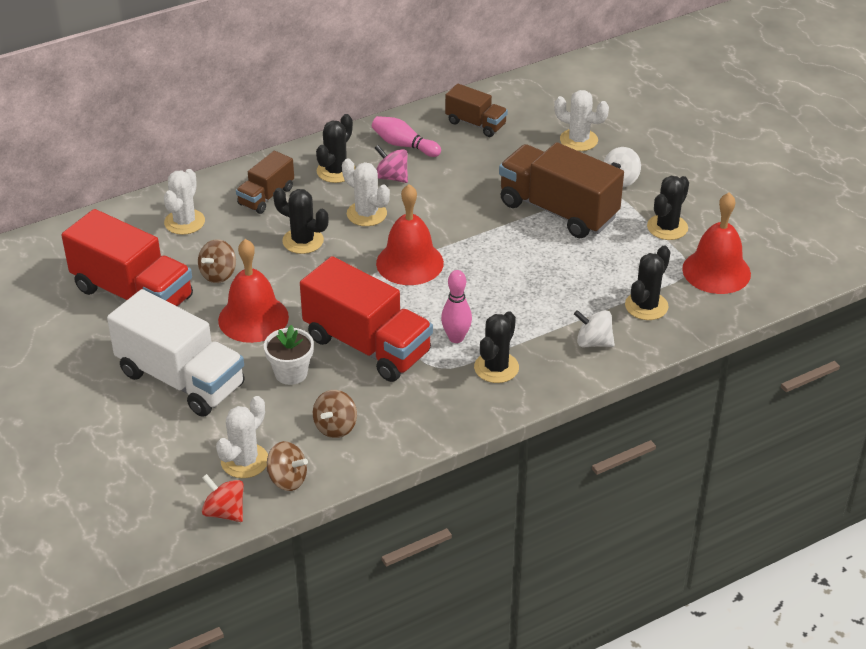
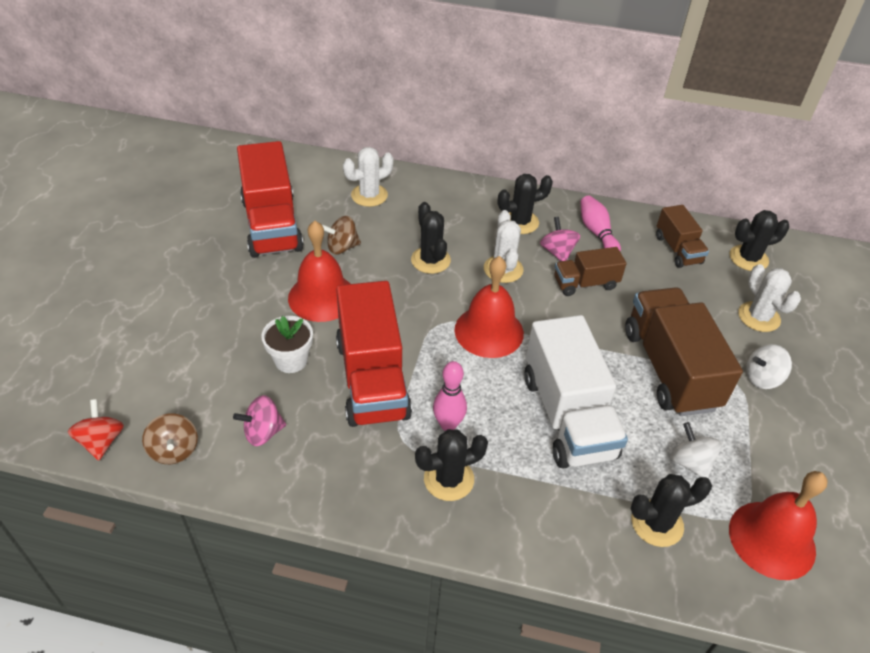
camera: 40 degrees right, 5 degrees up
(181, 379) = (216, 309): white truck -> white truck (567, 416)
(244, 461) = (169, 409): white cactus -> none
(266, 196) = (446, 210): brown truck -> brown truck (585, 283)
(335, 427) = (263, 432): brown spinning top -> pink spinning top
(593, 342) = (563, 522): white spinning top -> white spinning top (690, 462)
(667, 227) = (763, 456): black cactus -> black cactus (748, 258)

